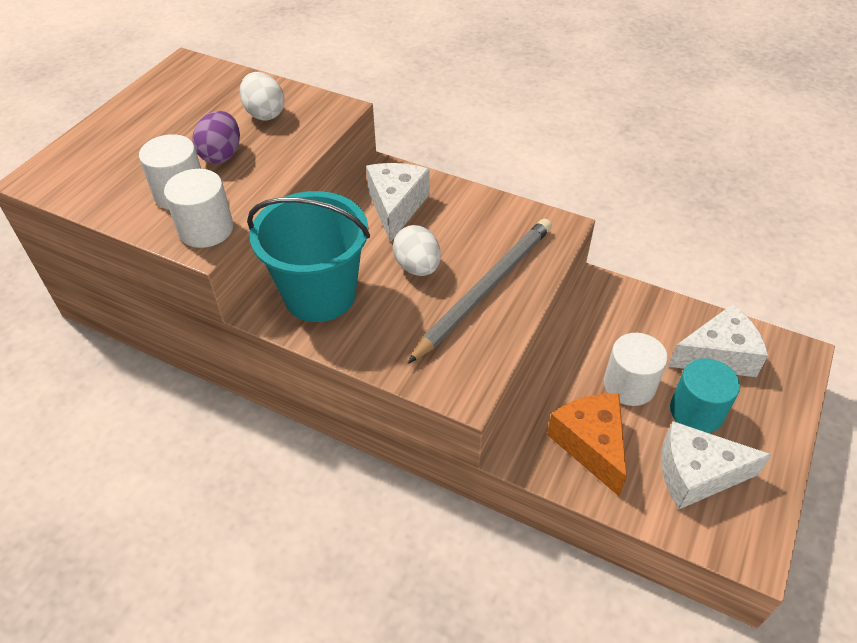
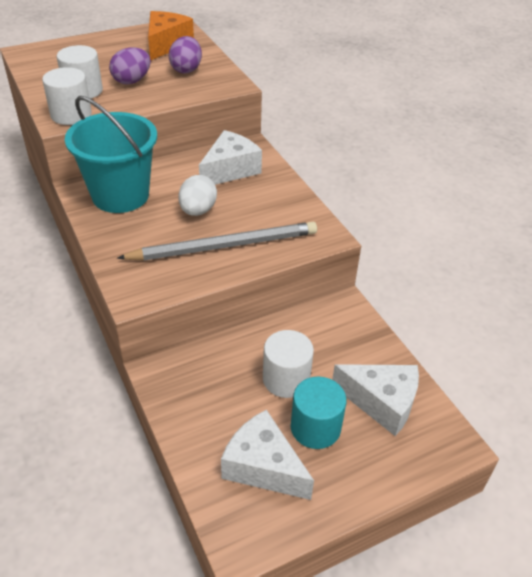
camera: 35 degrees right, 5 degrees down
(265, 113) = (186, 69): white egg -> purple egg
(591, 445) = (211, 398): orange cheese -> orange cheese (166, 44)

